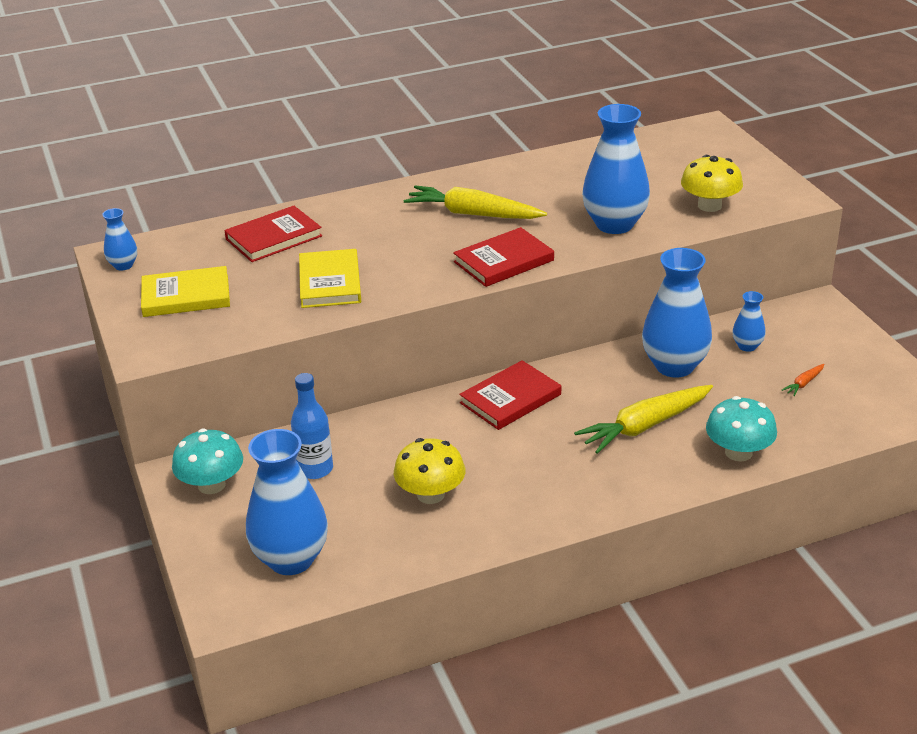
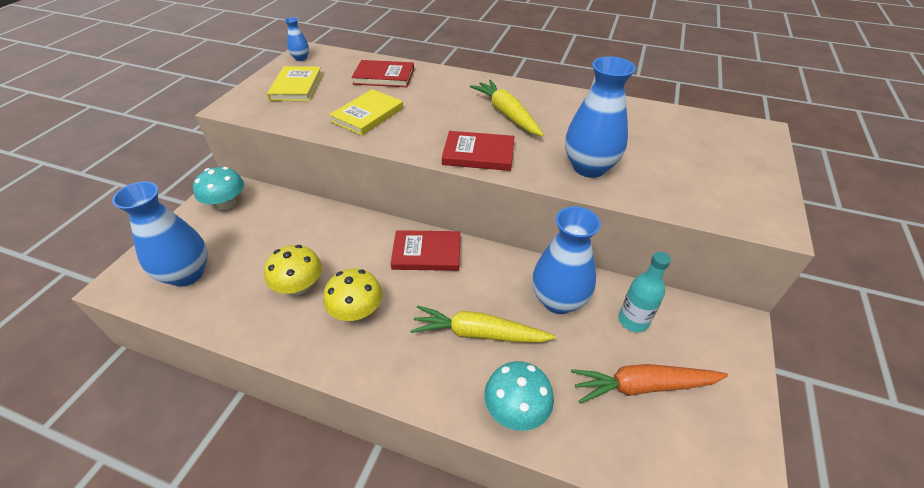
camera: 40 degrees right, 10 degrees up
(186, 296) = (296, 86): yellow book -> yellow book turned 60 degrees clockwise
(315, 469) = (276, 227): blue bottle -> none
(709, 205) = (684, 191): yellow mushroom -> yellow mushroom (357, 311)
(747, 346) = (633, 320): blue vase -> turquoise bottle
(804, 383) = (643, 386): orange carrot -> orange carrot, size x2.39

